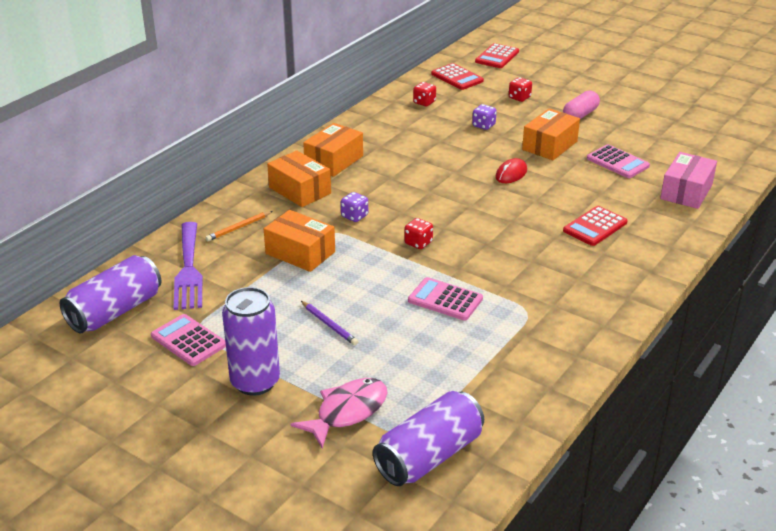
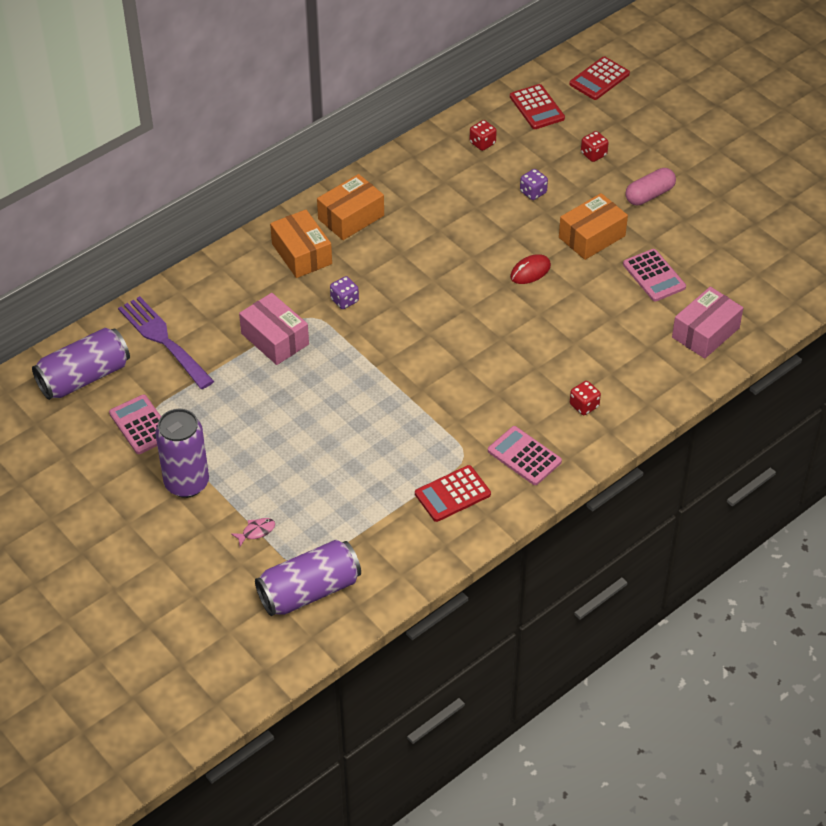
camera: 15 degrees right, 15 degrees up
(188, 270) = (163, 339): purple fork -> purple fork turned 135 degrees clockwise
(238, 228) = (225, 294): orange pencil -> none
(300, 253) = (275, 339): orange box -> pink box
(329, 325) = (273, 433): purple pencil -> none
(347, 412) = (256, 531): pink fish -> pink fish, size x0.47
(418, 243) = (394, 349): red dice -> red dice (584, 406)
(445, 300) = (392, 425): pink calculator -> pink calculator (524, 456)
(595, 227) = (583, 362): red calculator -> red calculator (452, 494)

